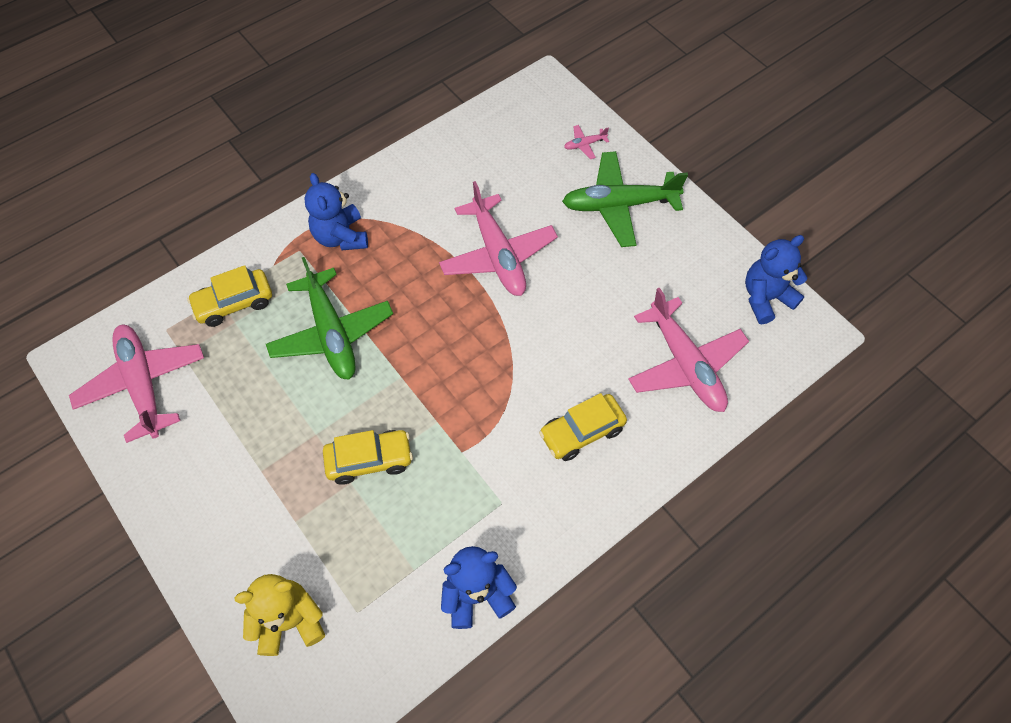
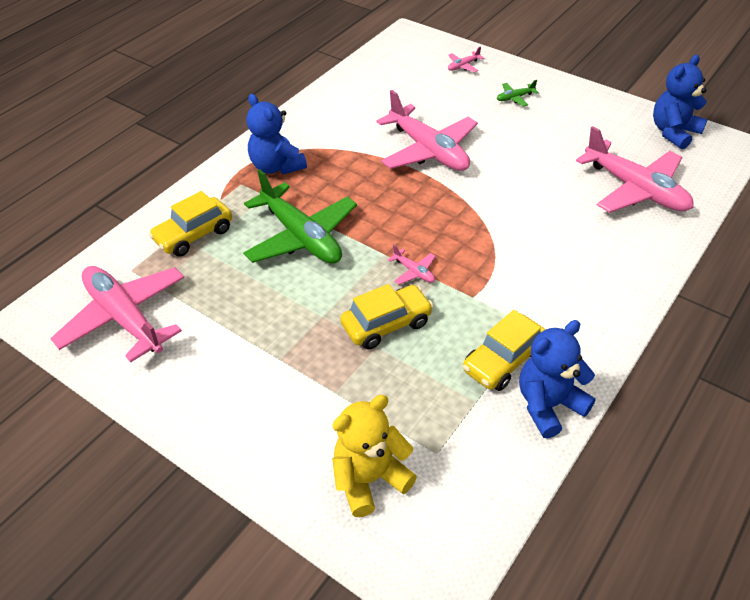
camera: 15 degrees left, 15 degrees down
(419, 406) = (414, 272): none -> pink plane
(582, 432) = (574, 256): yellow car -> yellow car (503, 360)
(619, 205) = (515, 98): green plane -> green plane, size x0.40

